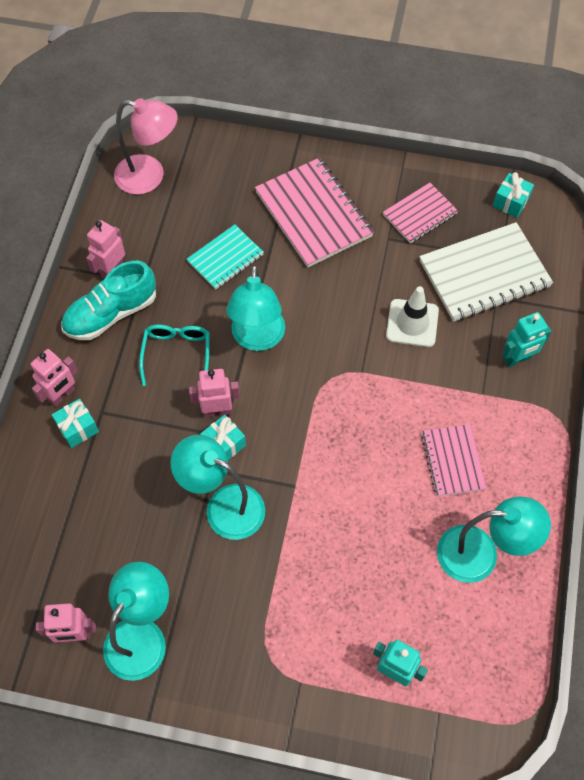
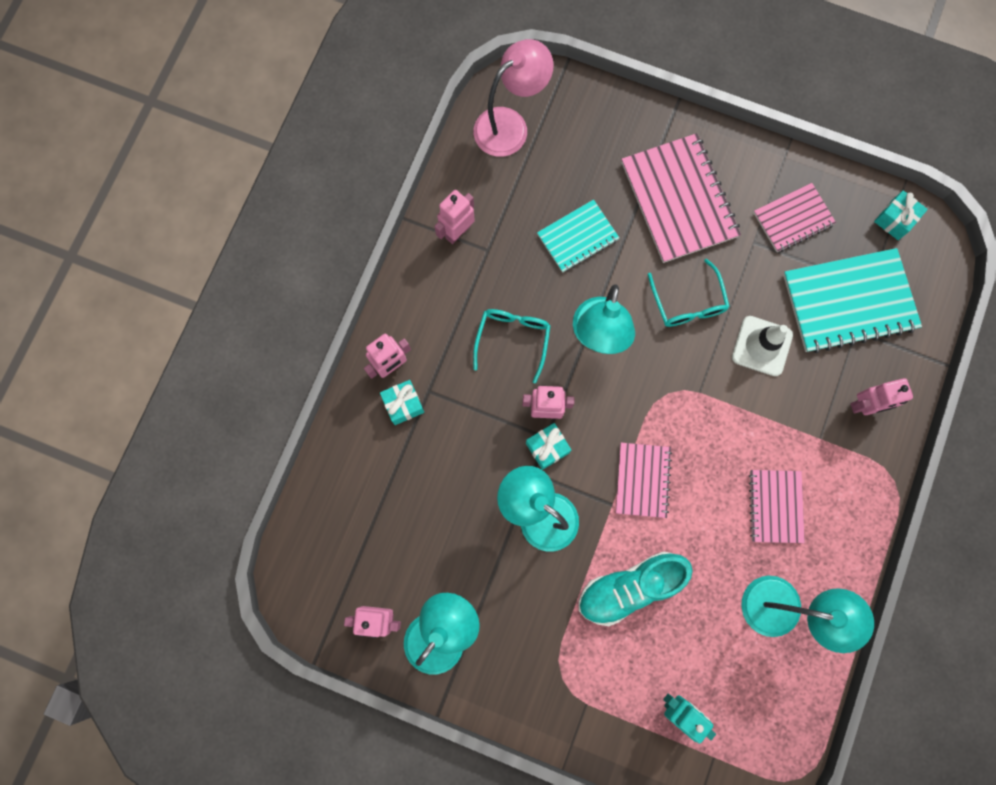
camera: 10 degrees right, 15 degrees up
(111, 314) = (450, 282): turquoise shoe -> turquoise shoe (630, 587)
(150, 177) = (510, 125): pink lamp -> pink lamp turned 60 degrees counterclockwise
(321, 458) = (642, 480): none -> pink notebook
(337, 297) = (688, 302): none -> turquoise glasses
(484, 274) = (849, 302): white notebook -> turquoise notebook
(517, 359) = (864, 405): turquoise robot -> pink robot

